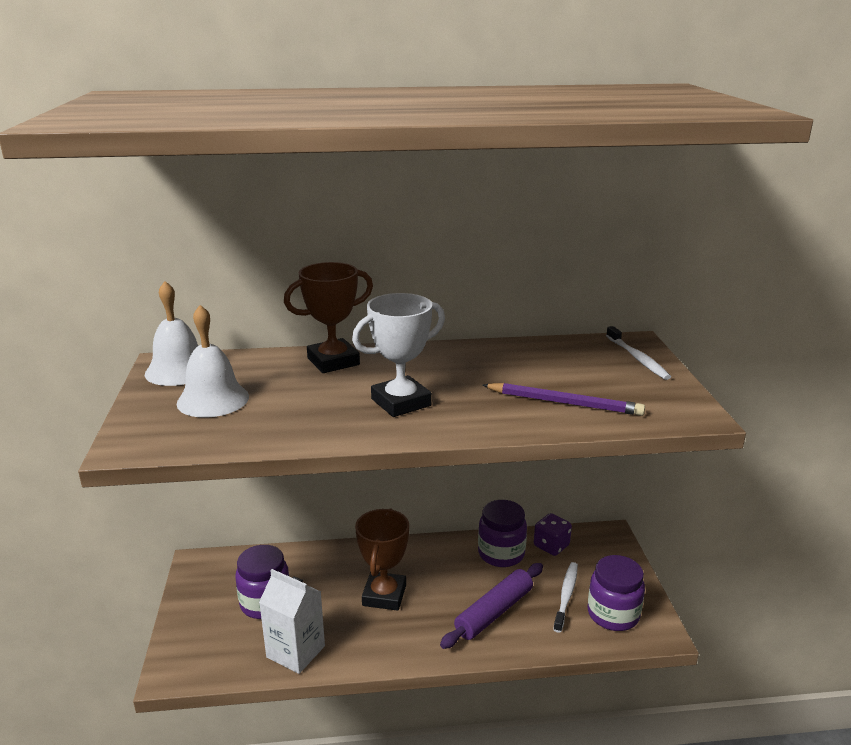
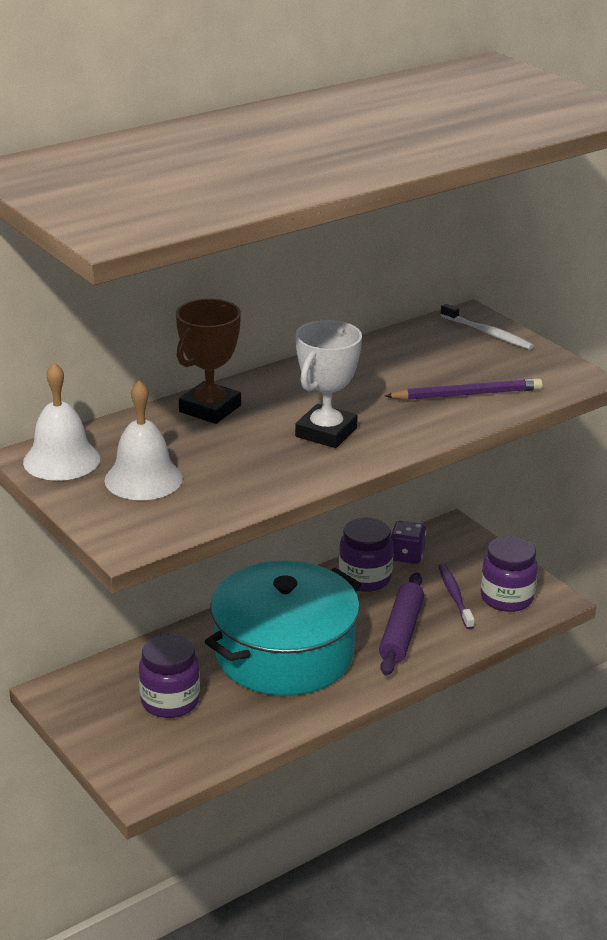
camera: 30 degrees left, 5 degrees up
(295, 651) = (245, 729): white carton -> none
(384, 595) = (284, 653): brown trophy -> turquoise pot
(566, 595) = (454, 596): white toothbrush -> purple toothbrush

